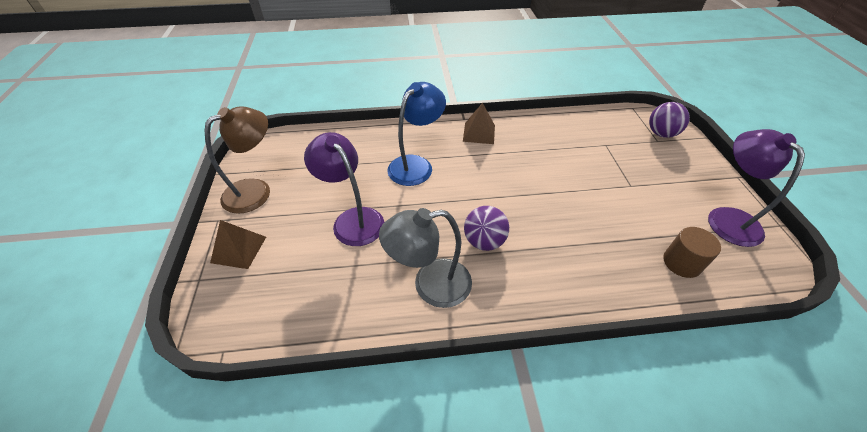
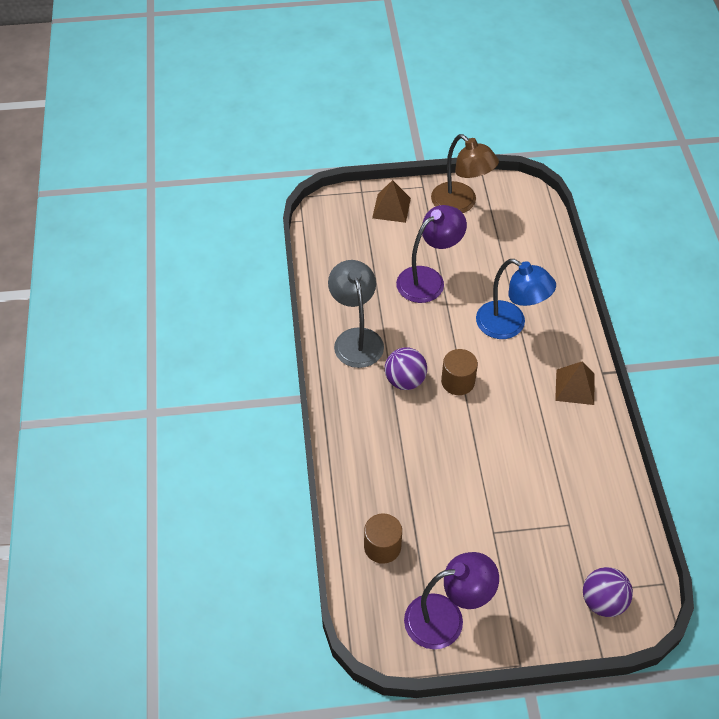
camera: 90 degrees right, 5 degrees up
(481, 201) = (458, 381): none -> brown cylinder

